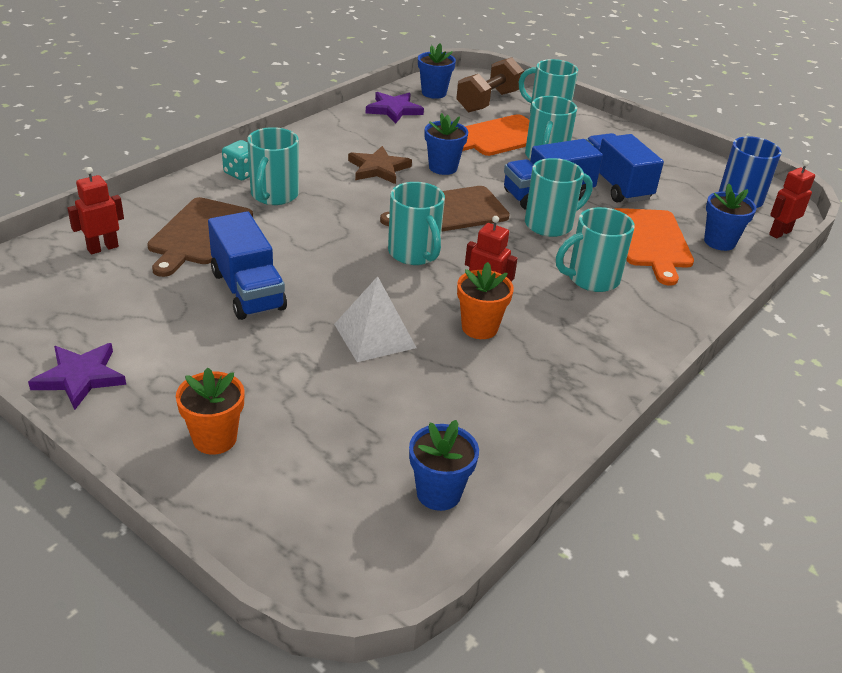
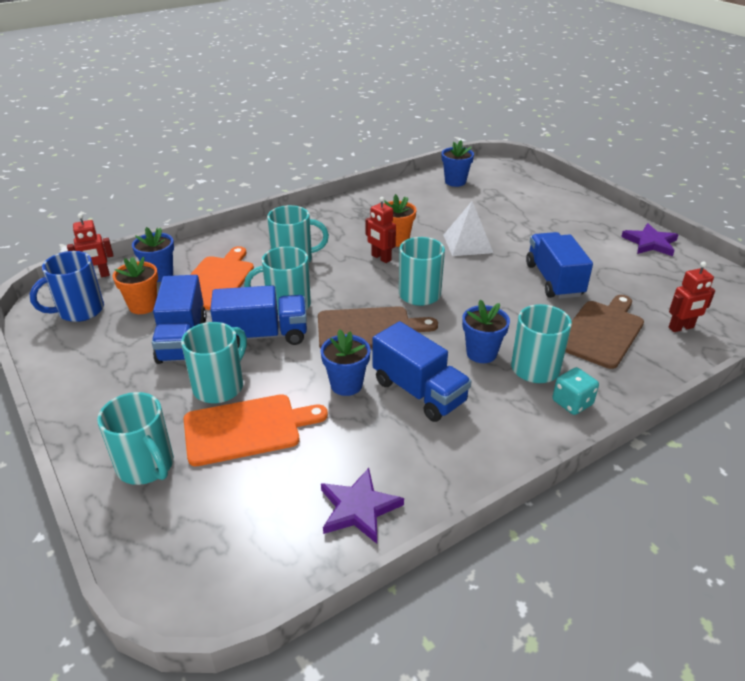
camera: 160 degrees left, 0 degrees up
(214, 439) = (564, 210): orange flower pot -> orange flower pot (143, 306)
(378, 168) = (419, 392): brown star -> blue truck
(434, 93) = (275, 550): blue flower pot -> blue flower pot (481, 353)
(488, 101) = (204, 513): brown dumbbell -> none

